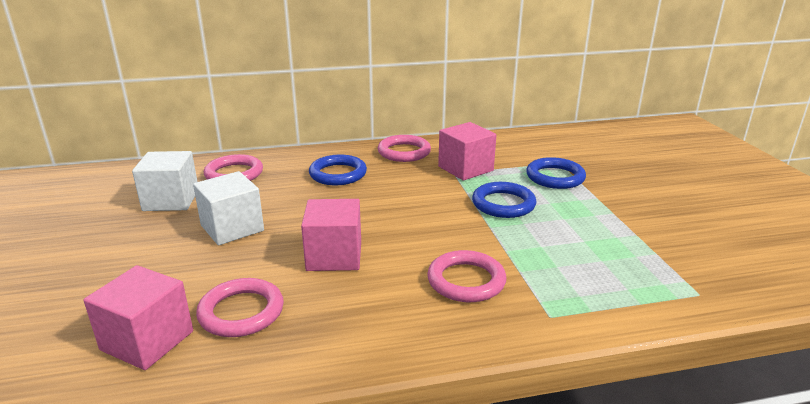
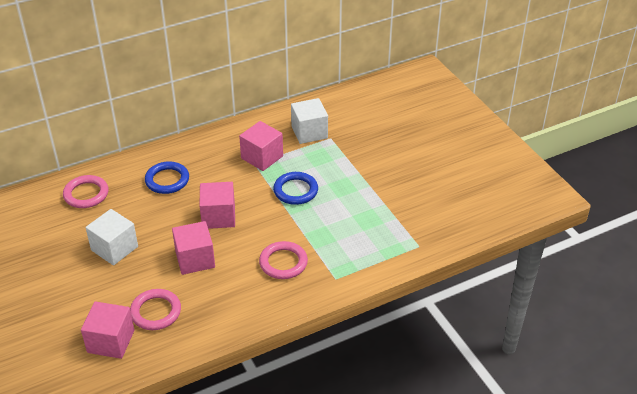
camera: 15 degrees left, 15 degrees up
(171, 200) = (54, 230): white cube -> white cube (309, 132)
(388, 215) = (218, 216): none -> pink cube
(404, 152) = (210, 145): pink ring -> none
(555, 177) = (328, 155): blue ring -> none

